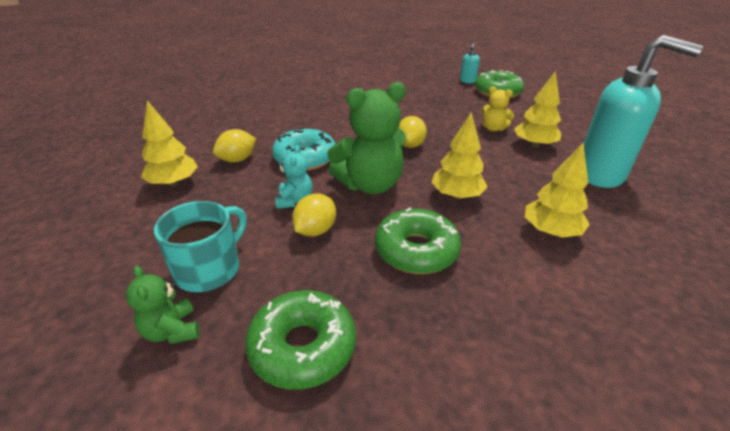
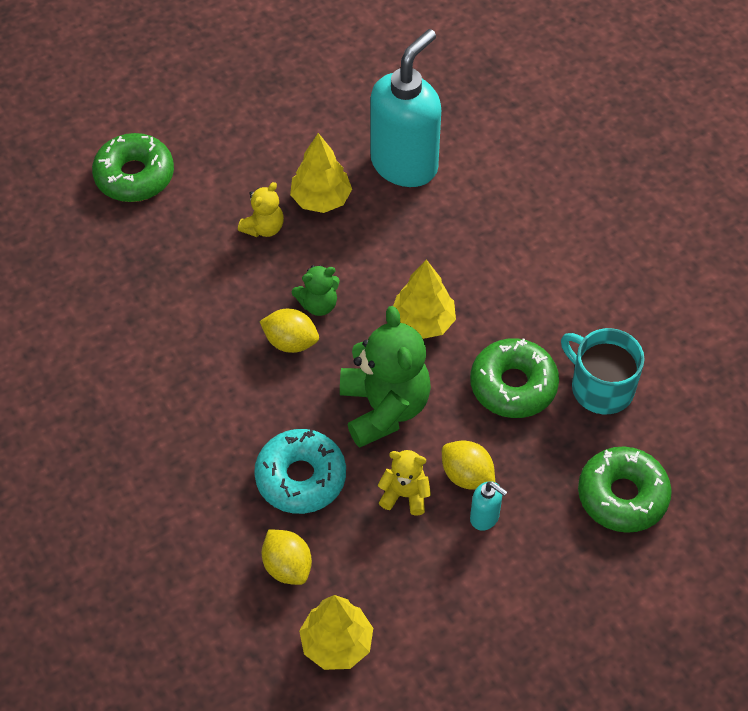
camera: 80 degrees left, 20 degrees up
(172, 330) = (595, 602): green teddy bear -> green teddy bear (318, 304)
(209, 269) = (517, 579): turquoise mug -> turquoise mug (601, 387)
(294, 201) = (405, 495): turquoise teddy bear -> yellow teddy bear
(467, 81) = (74, 202): turquoise soap dispenser -> turquoise soap dispenser (485, 517)
(550, 231) = (500, 258): yellow tree -> none

